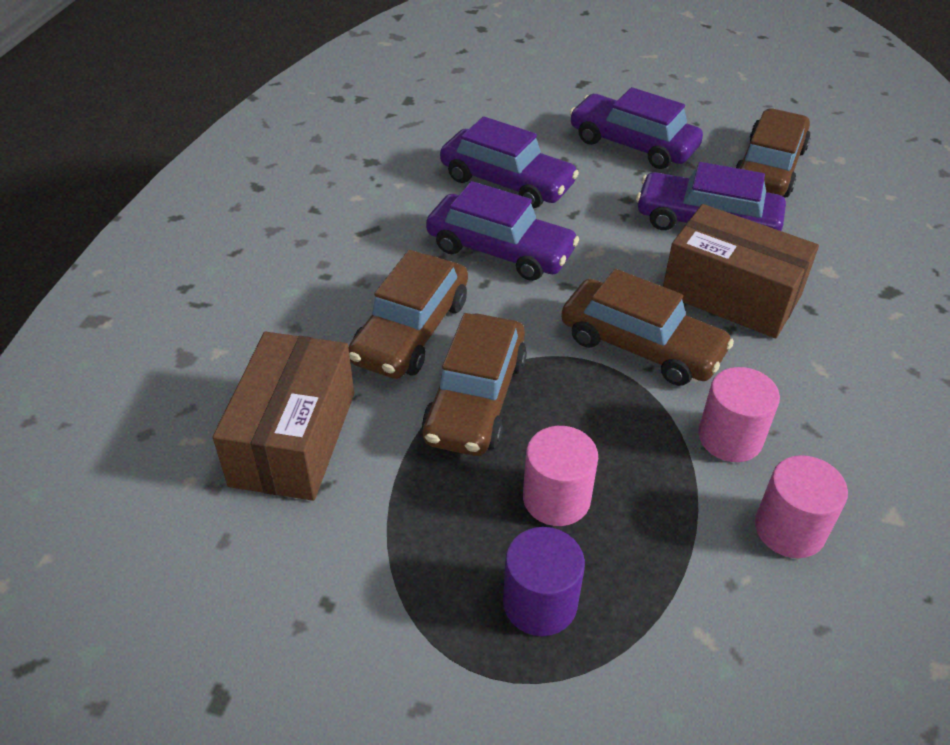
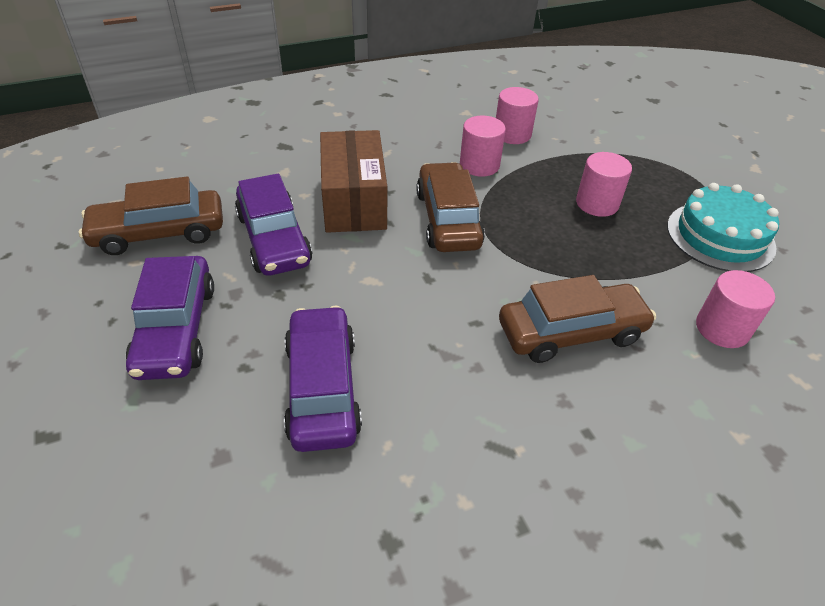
camera: 130 degrees left, 0 degrees up
(293, 438) = (722, 329): brown box -> pink cylinder
(385, 576) = (720, 236): none -> turquoise cake
(475, 398) = (580, 266): brown car -> none
(500, 250) = (428, 335): purple car -> none
(540, 603) = (653, 184): purple cylinder -> none

